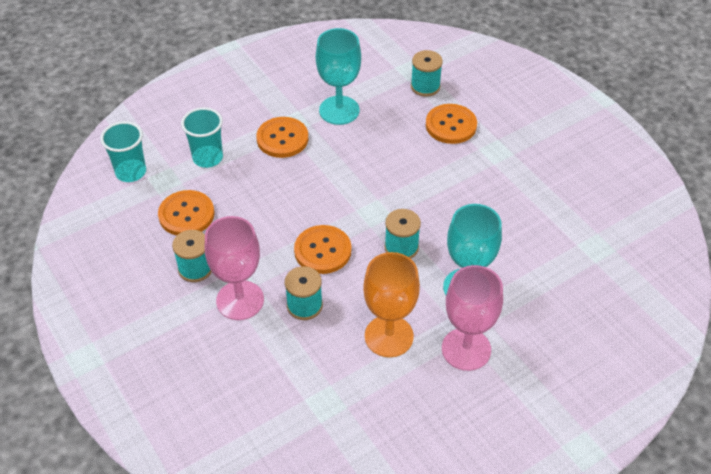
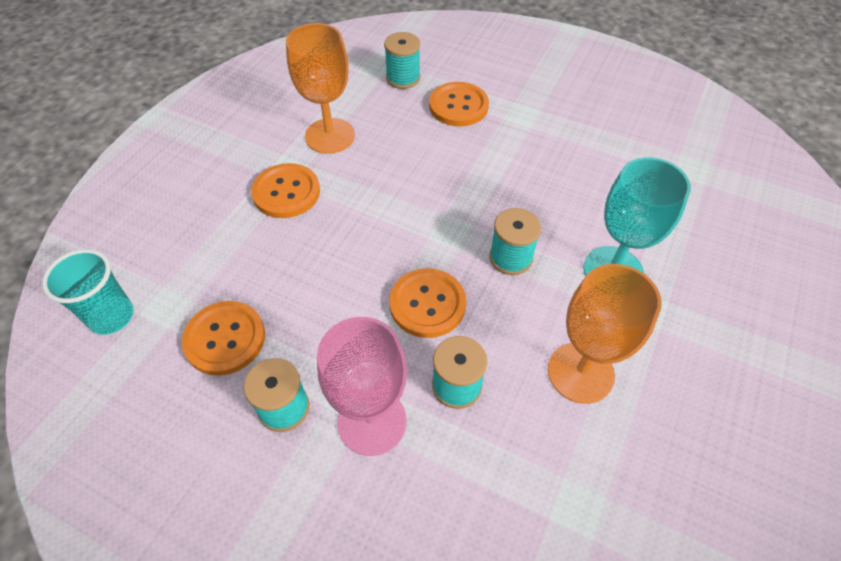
camera: 30 degrees left, 5 degrees up
(208, 158) = (208, 253): turquoise cup -> none
(339, 110) = (330, 136): turquoise goblet -> orange goblet
(466, 349) = (671, 343): pink goblet -> none

